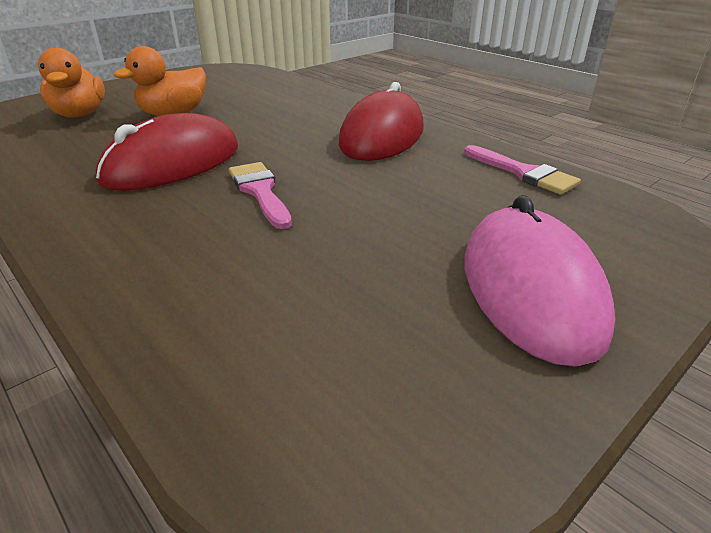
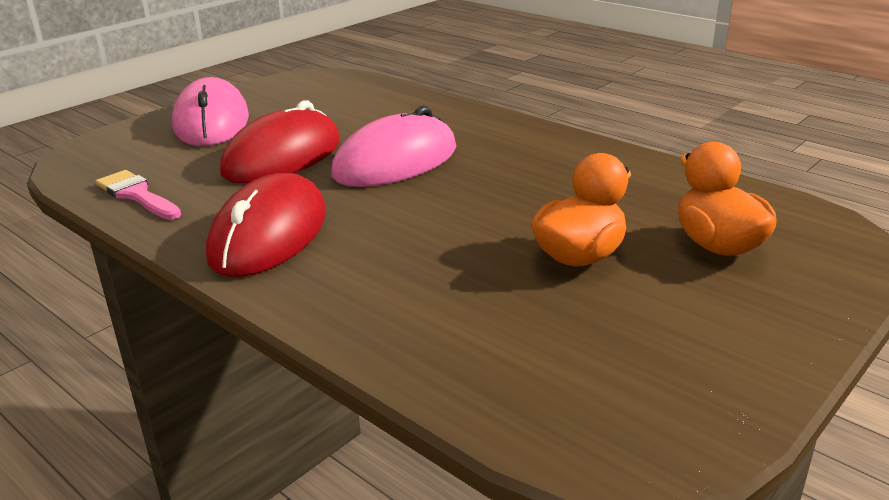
camera: 175 degrees right, 5 degrees down
(173, 163) = (499, 181): red mouse -> red mouse (283, 157)
(260, 191) = (395, 162): pink brush -> pink mouse

